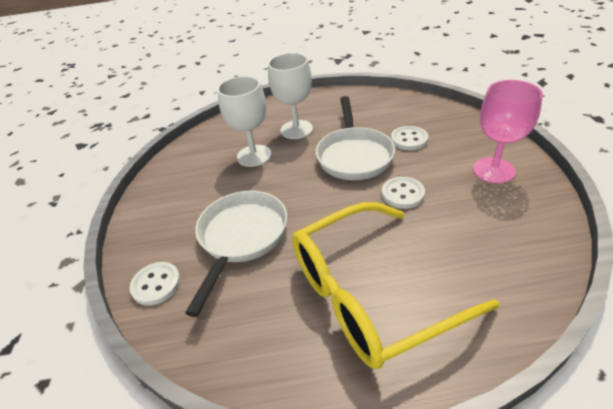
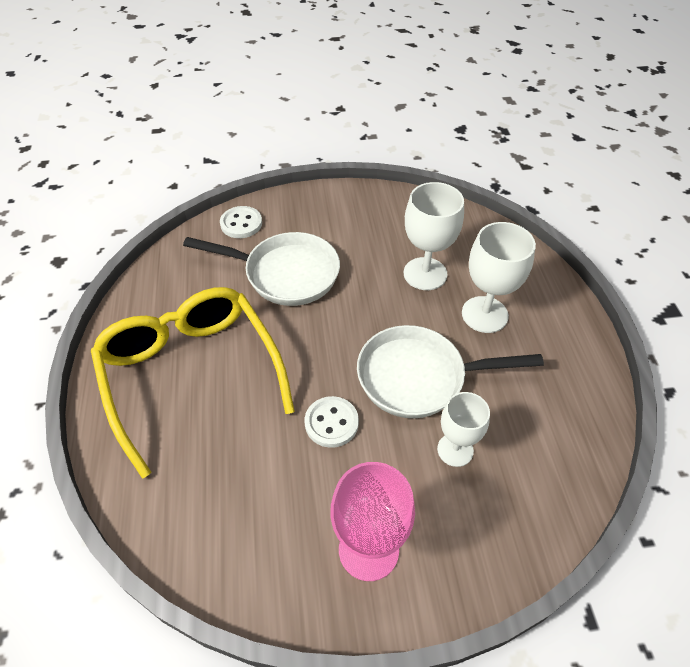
camera: 85 degrees right, 10 degrees up
(409, 139) = (455, 450): white button -> white goblet

